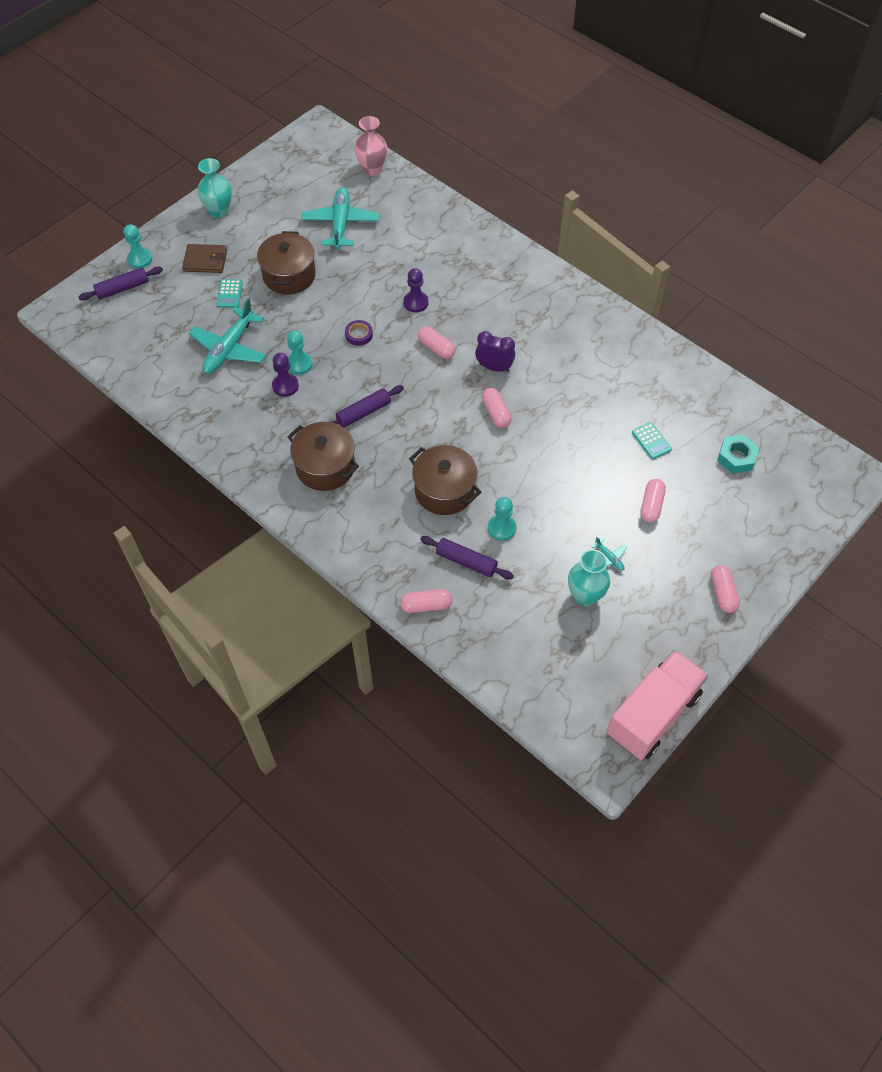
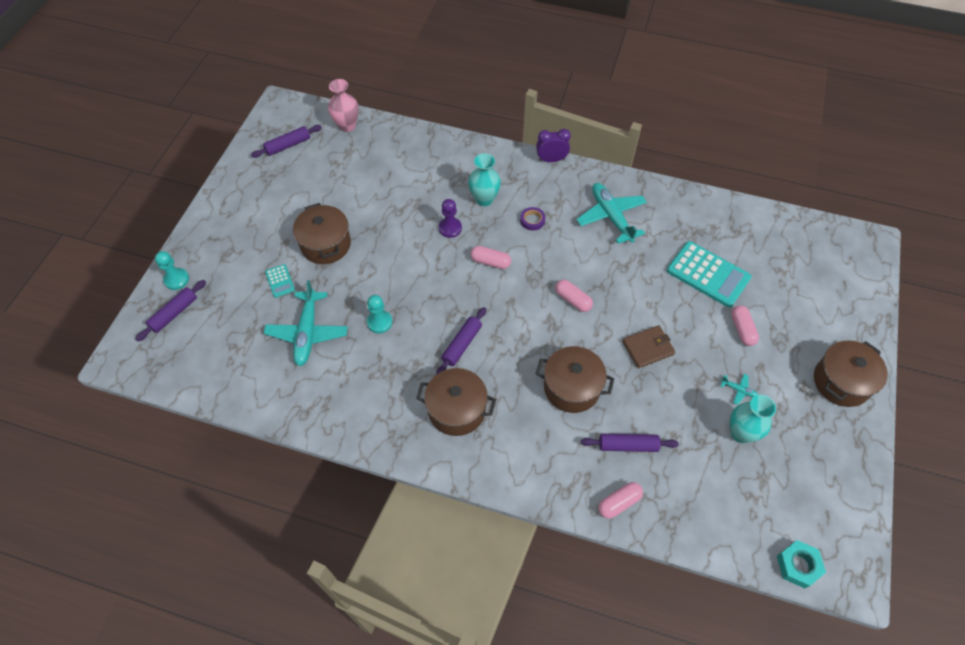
camera: 25 degrees left, 0 degrees up
(205, 260) = (241, 258): brown wallet -> brown wallet (648, 348)
(219, 211) = (229, 209): turquoise vase -> turquoise vase (484, 199)
(285, 386) = (378, 348): purple pawn -> none
(305, 170) = (288, 145): none -> purple rolling pin
(341, 223) = (346, 182): turquoise plane -> turquoise plane (611, 216)
(359, 335) = (417, 275): purple tape -> purple tape (532, 220)
(494, 367) = (548, 260): purple clock -> purple clock (551, 160)
(502, 528) = (638, 401): turquoise pawn -> none
(651, 441) = (708, 274): turquoise calculator -> turquoise calculator, size x2.12
(652, 714) = (858, 516): pink truck -> none
(722, 593) = (841, 382): pink capsule -> brown pot
(736, 457) = (778, 262): turquoise nut -> turquoise nut (798, 565)

